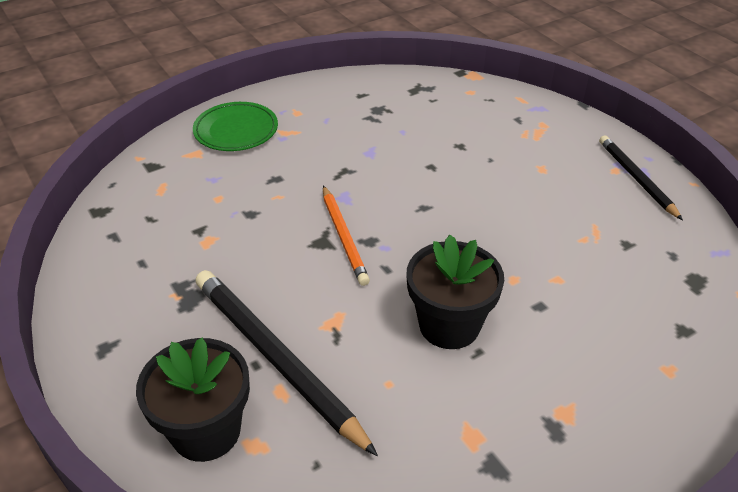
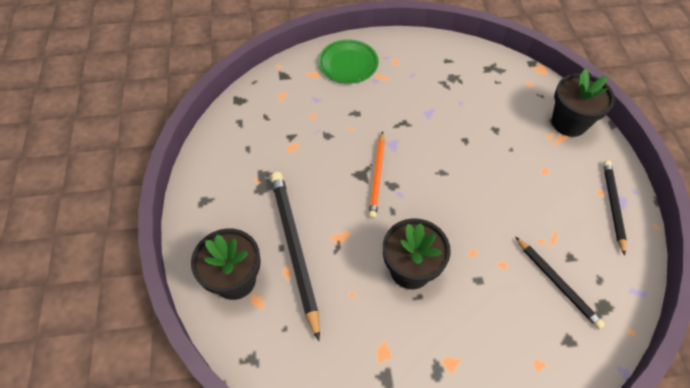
camera: 25 degrees right, 15 degrees up
(537, 116) = (569, 122): none -> black flower pot
(630, 275) = (557, 283): none -> black pencil

